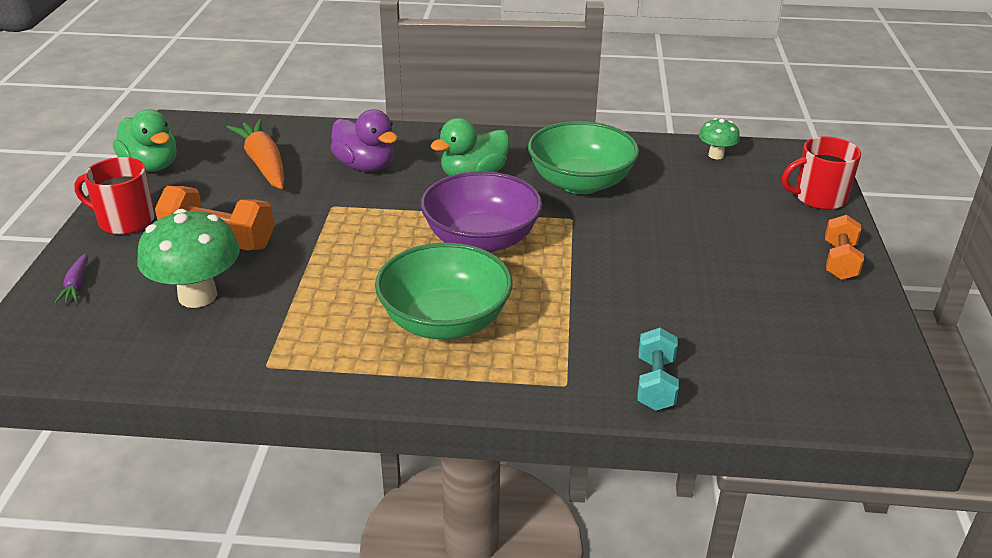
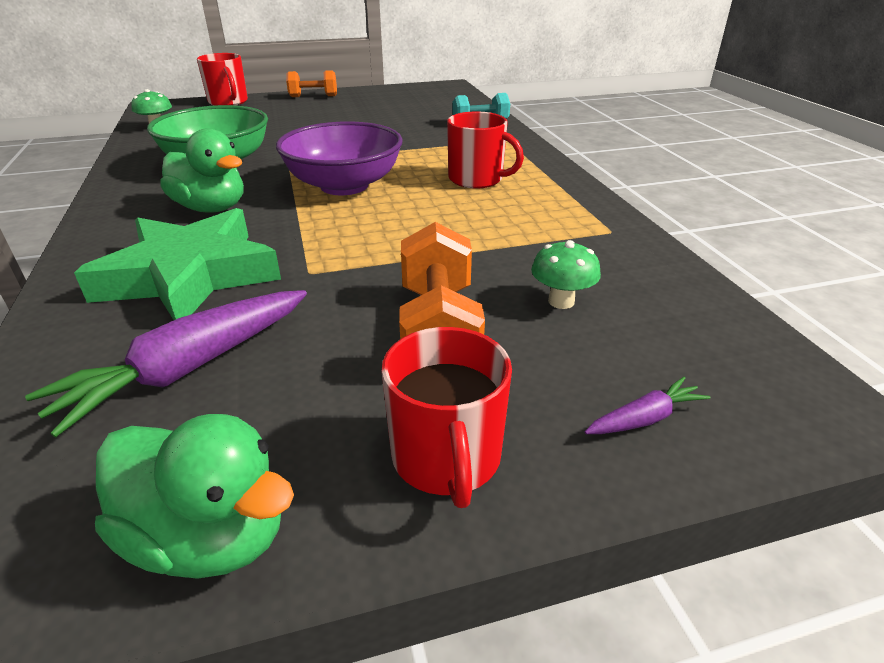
camera: 110 degrees left, 0 degrees up
(151, 166) = (210, 535): green duck -> green duck turned 90 degrees clockwise
(197, 296) = (561, 301): green mushroom -> green mushroom, size x0.52
(263, 164) = (188, 369): orange carrot -> purple carrot
(365, 166) = (190, 275): purple duck -> green star
(445, 321) = (477, 179): green bowl -> red mug

